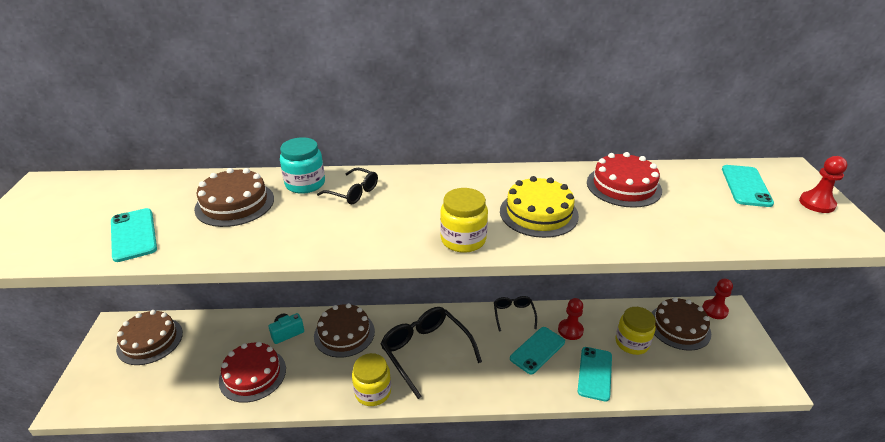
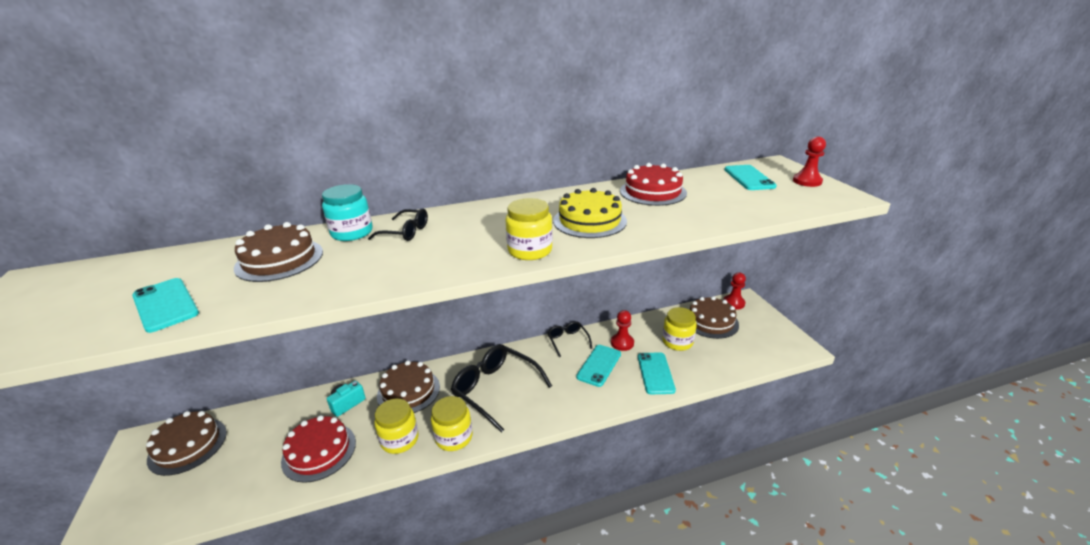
camera: 15 degrees left, 5 degrees down
(324, 381) = (399, 439): none -> yellow jar

